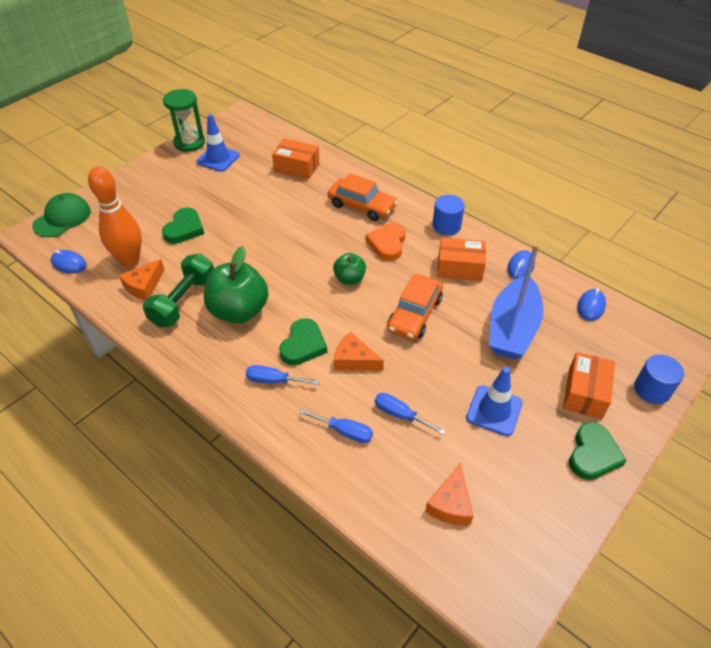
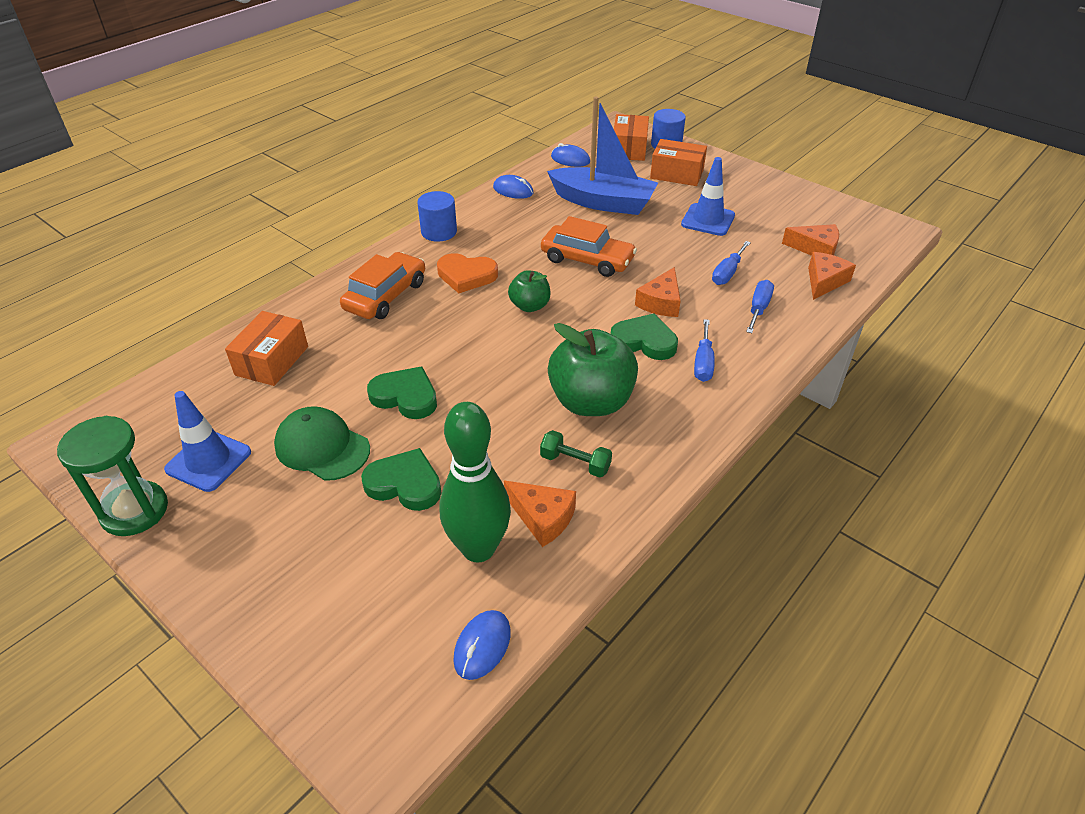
camera: 90 degrees left, 5 degrees down
(62, 218) = (336, 697): green cap -> green cap (322, 447)
(130, 260) = (478, 548): orange bowling pin -> green bowling pin
(183, 301) = (575, 463): green dumbbell -> green dumbbell, size x0.55
(389, 499) = (824, 281): none -> orange cheese
(459, 268) = (513, 227): orange box -> orange box (629, 149)
(593, 454) = (740, 178): green heart -> green heart (405, 396)

